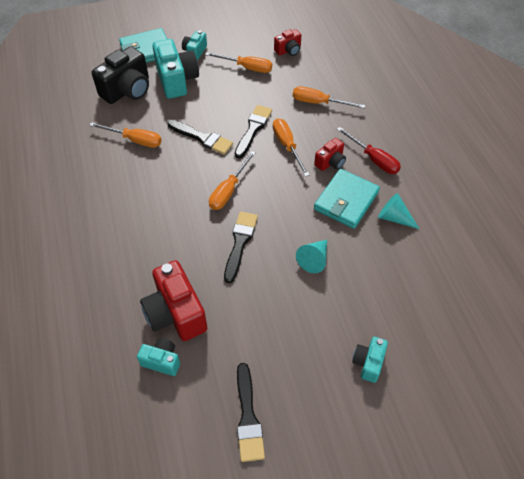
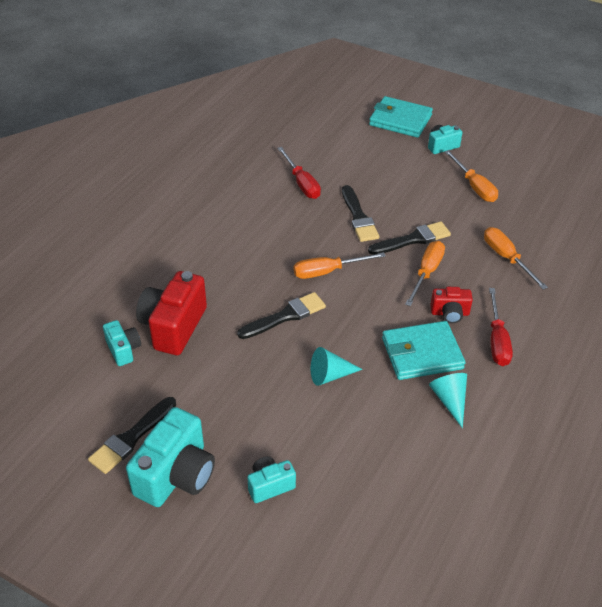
camera: 45 degrees right, 10 degrees down
(127, 90) = (344, 142): black camera -> none
(135, 140) = (301, 183): orange screwdriver -> red screwdriver
(177, 80) = (396, 159): turquoise camera -> turquoise camera (176, 475)
(288, 50) = (536, 196): red camera -> none

